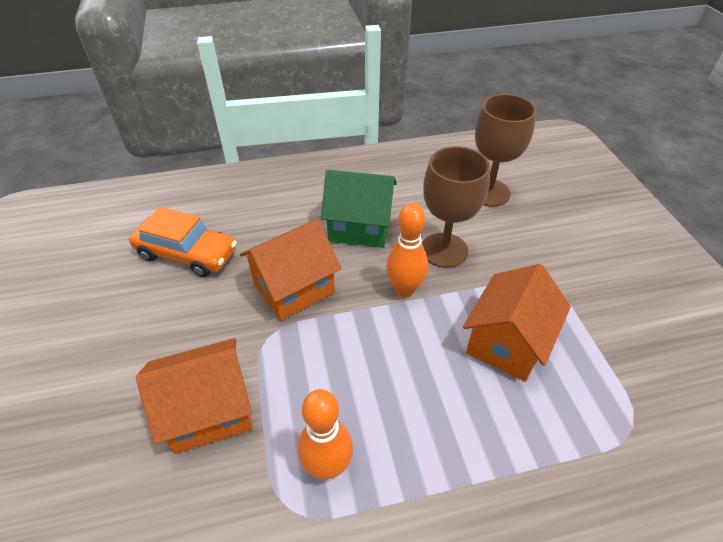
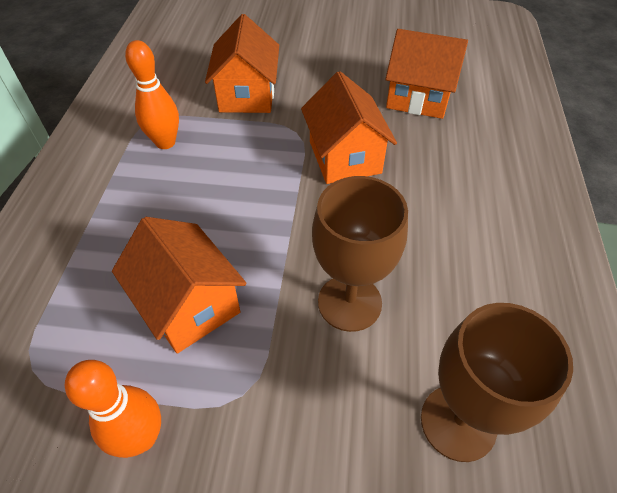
camera: 110 degrees right, 5 degrees up
(187, 253) = (418, 98): orange car -> orange house
(360, 227) = (419, 230): green house -> none
(404, 289) = (304, 240): orange bowling pin -> orange bowling pin (141, 437)

